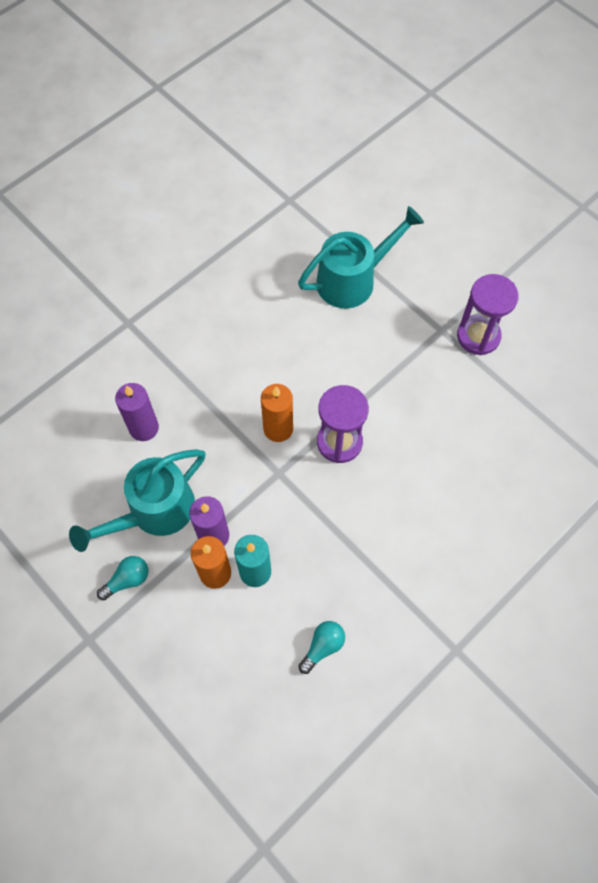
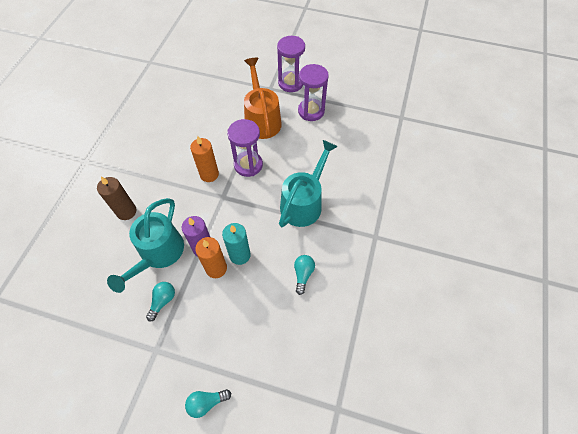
camera: 30 degrees left, 5 degrees down
(113, 741) = (206, 402): none -> turquoise light bulb
(144, 428) = (126, 211): purple candle -> brown candle
(353, 279) = (208, 84): turquoise watering can -> turquoise watering can (304, 202)
(399, 377) = (261, 119): none -> orange watering can
(481, 400) = (311, 111): none -> purple hourglass

